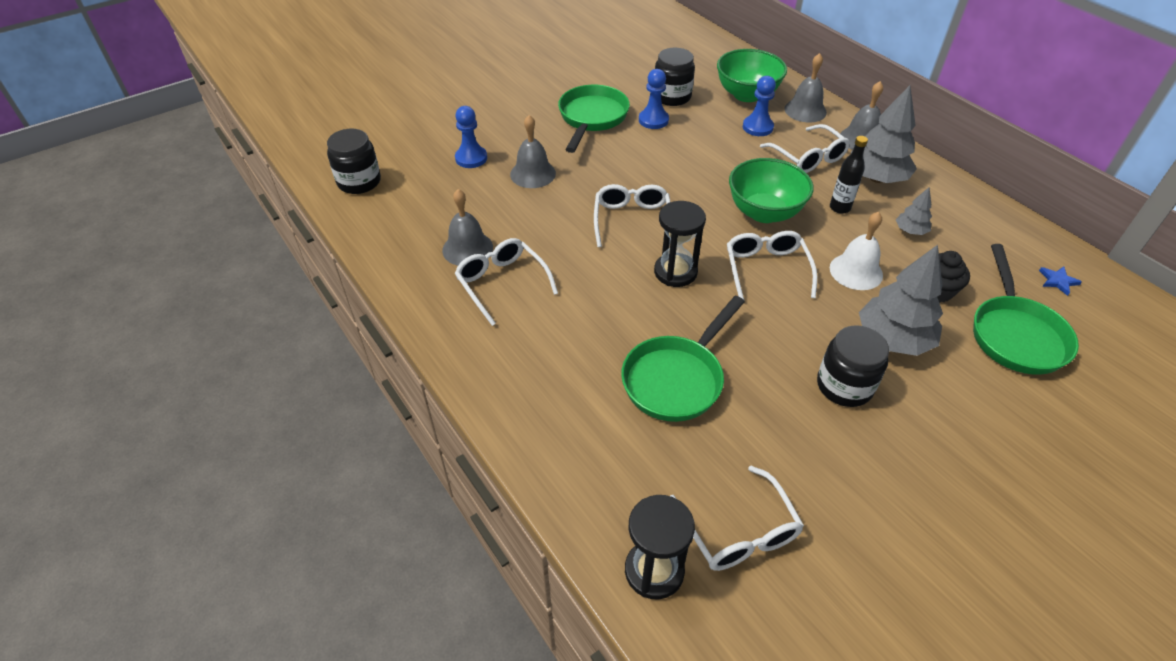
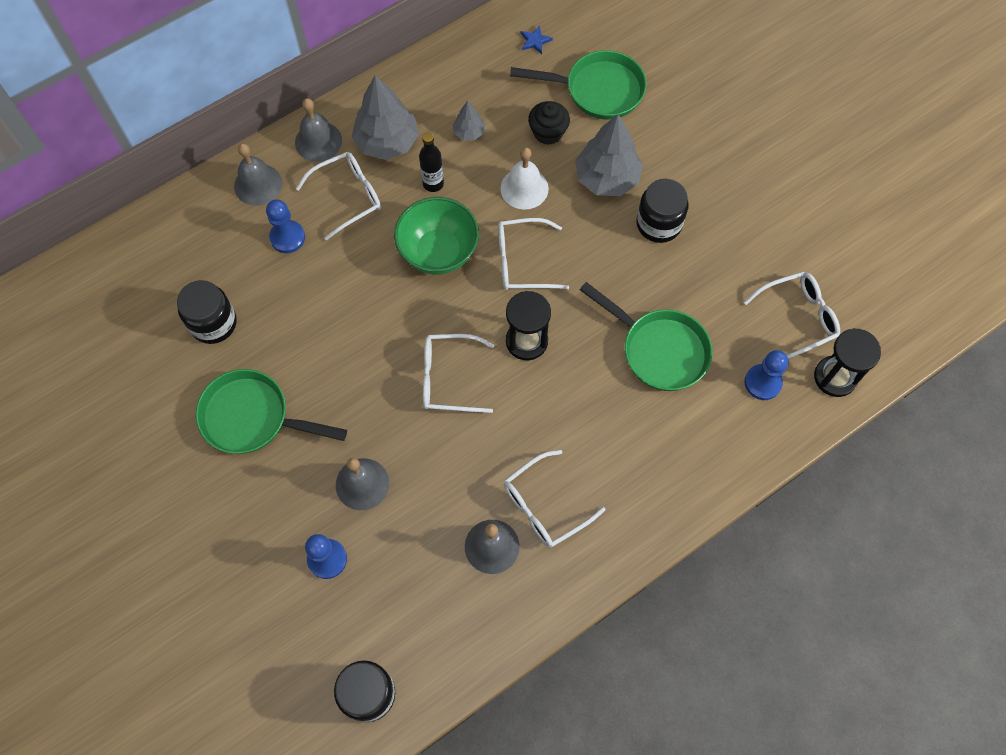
camera: 90 degrees left, 20 degrees up
(653, 120) = (263, 347): blue pawn -> blue pawn (762, 383)
(746, 94) = (218, 240): green bowl -> none

